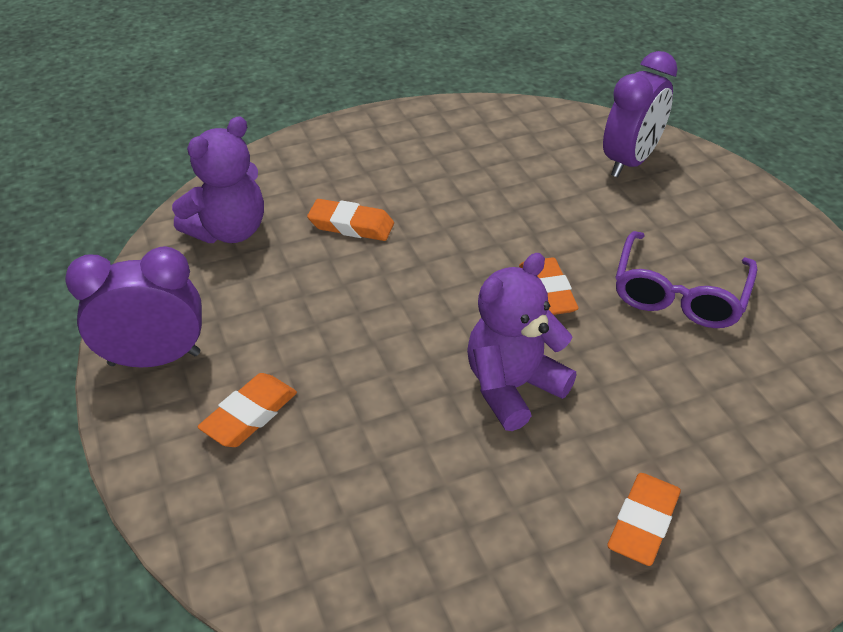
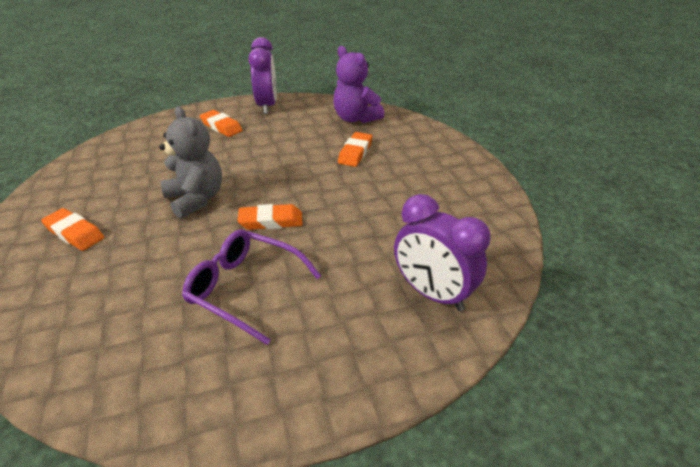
camera: 95 degrees right, 5 degrees down
(512, 387) = (196, 199): purple teddy bear -> grey teddy bear

